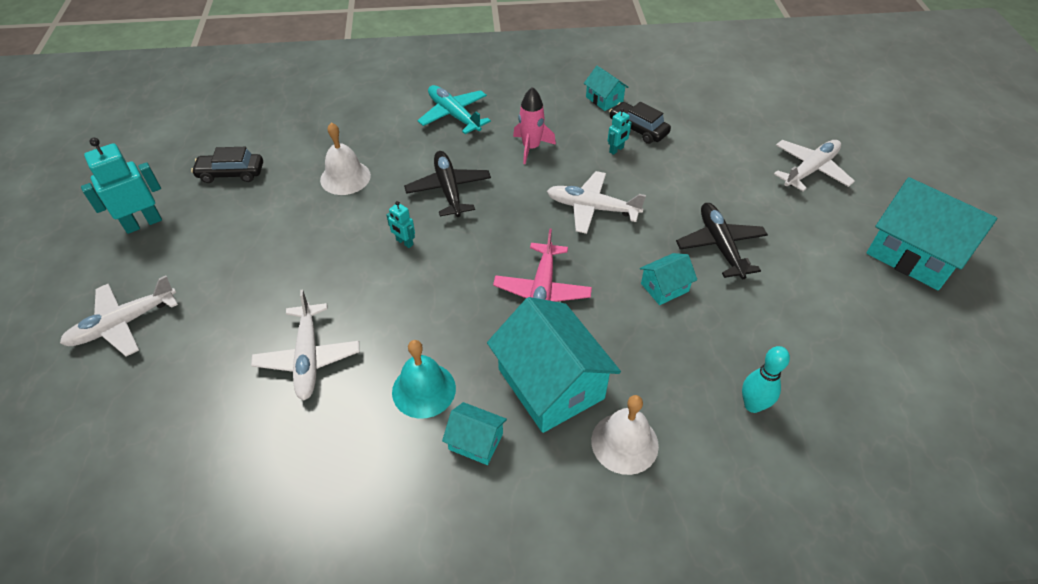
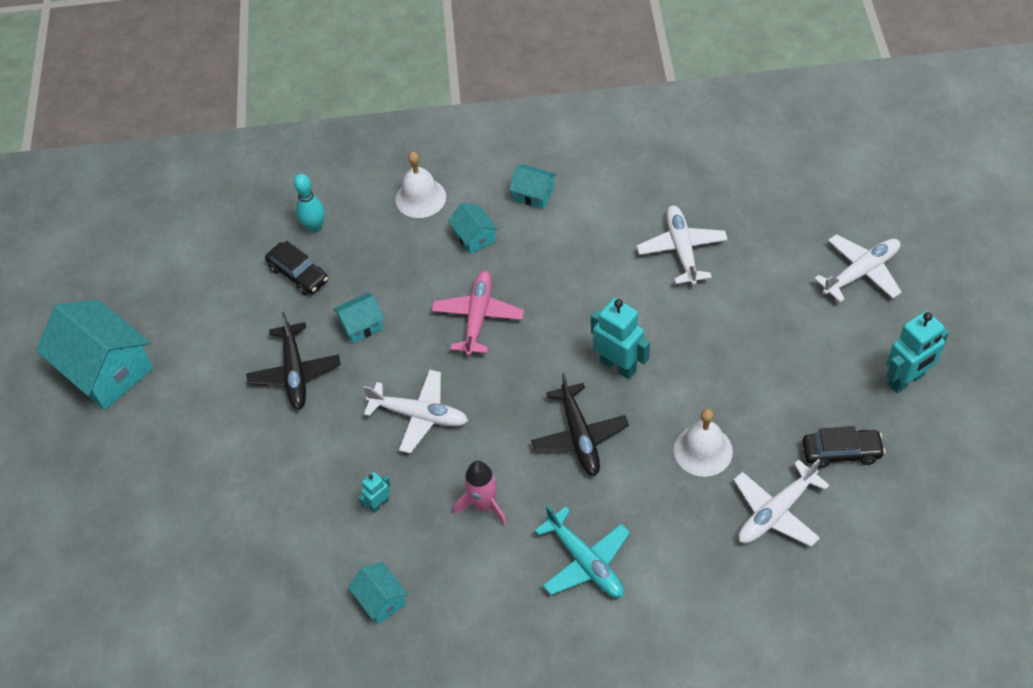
camera: 175 degrees left, 5 degrees up
(404, 242) = (618, 366): turquoise robot -> turquoise robot, size x1.94
(424, 390) = (578, 228): turquoise bell -> none
(551, 384) = (474, 237): turquoise house -> turquoise house, size x0.48
(638, 129) = (345, 541): black car -> black car (298, 274)
(810, 170) = (159, 477): white plane -> white plane (776, 511)

